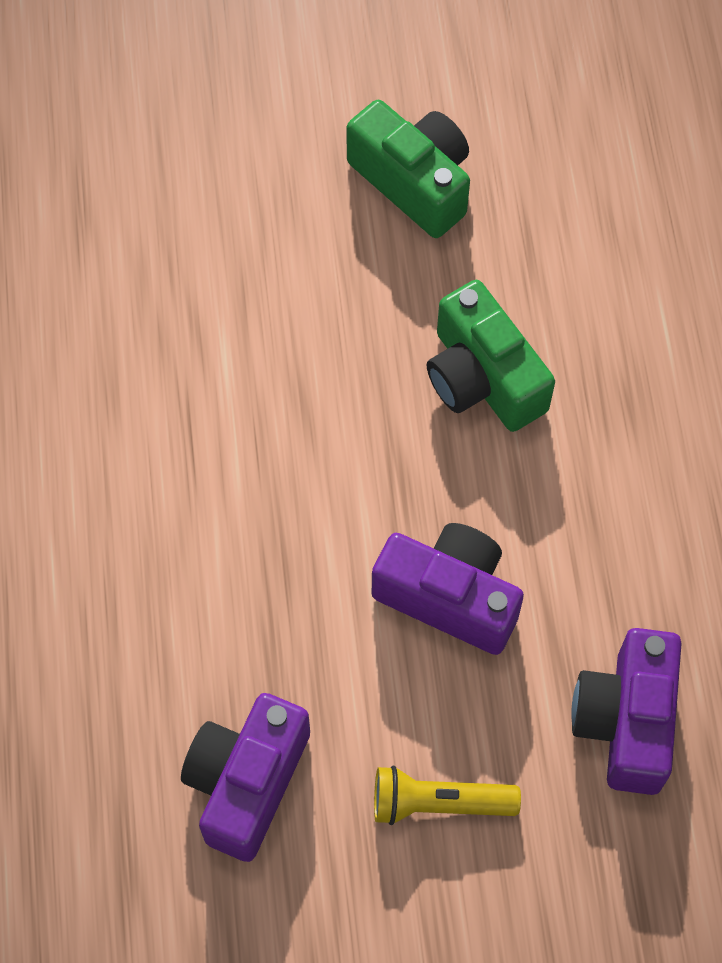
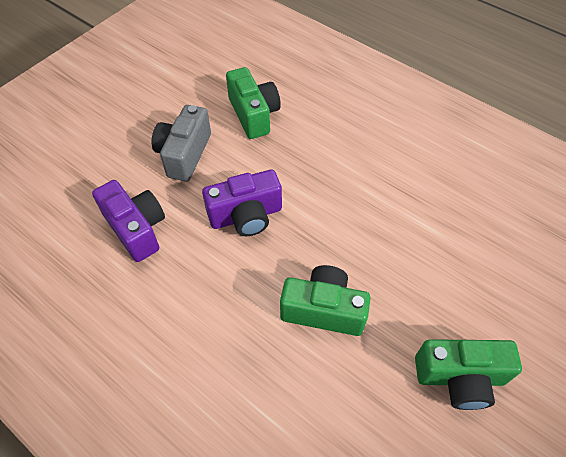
camera: 135 degrees right, 10 degrees down
(246, 782) = (254, 114): purple camera -> green camera
(438, 802) = (184, 154): yellow flashlight -> grey camera

